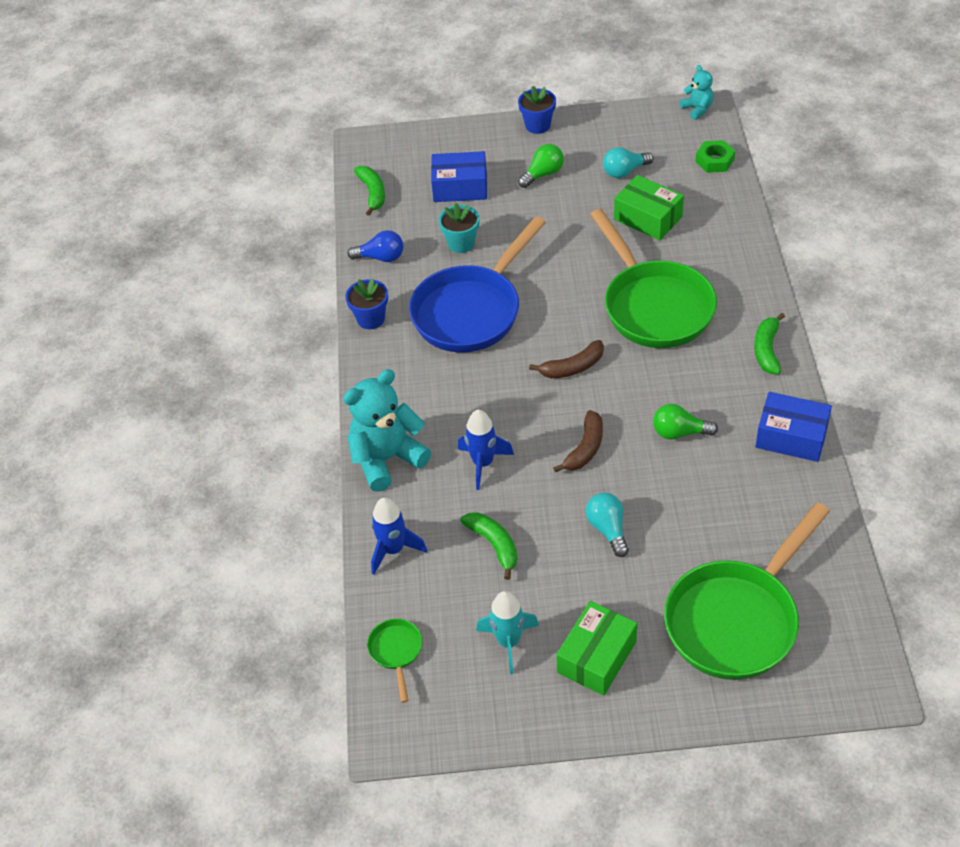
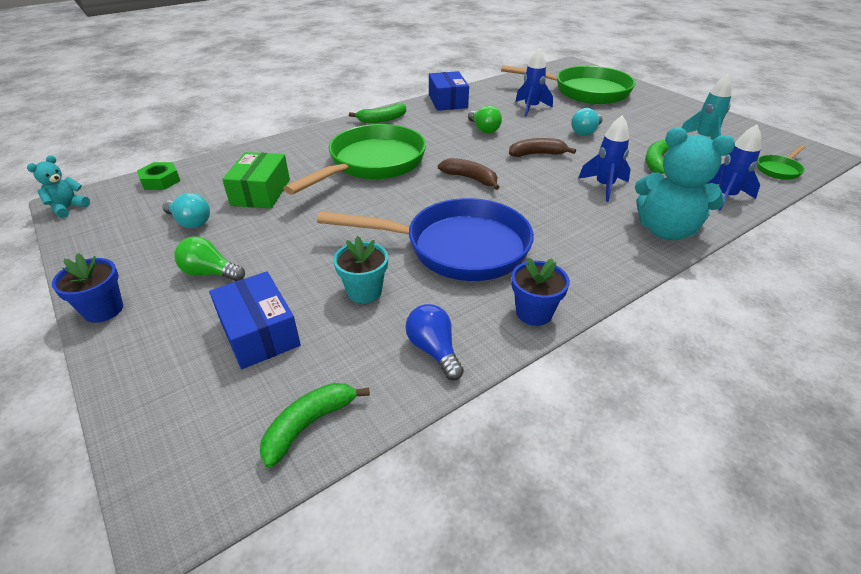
camera: 125 degrees left, 10 degrees down
(597, 657) = (665, 115): green box -> none
(714, 515) = (531, 108): none -> blue rocket

